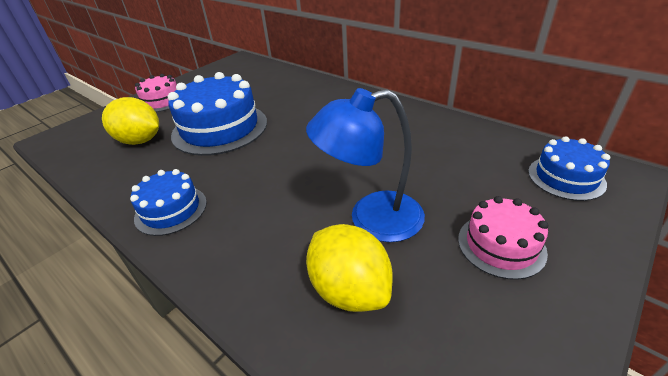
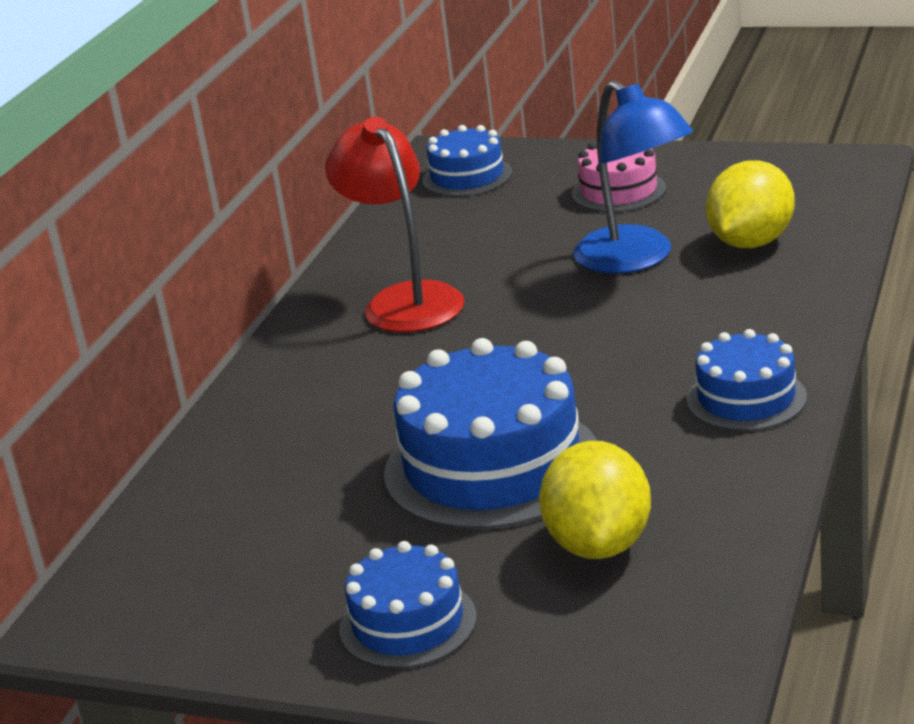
camera: 110 degrees left, 10 degrees down
(161, 101) = (408, 623): pink cake -> blue cake
(389, 129) = (404, 300): none -> red lamp

